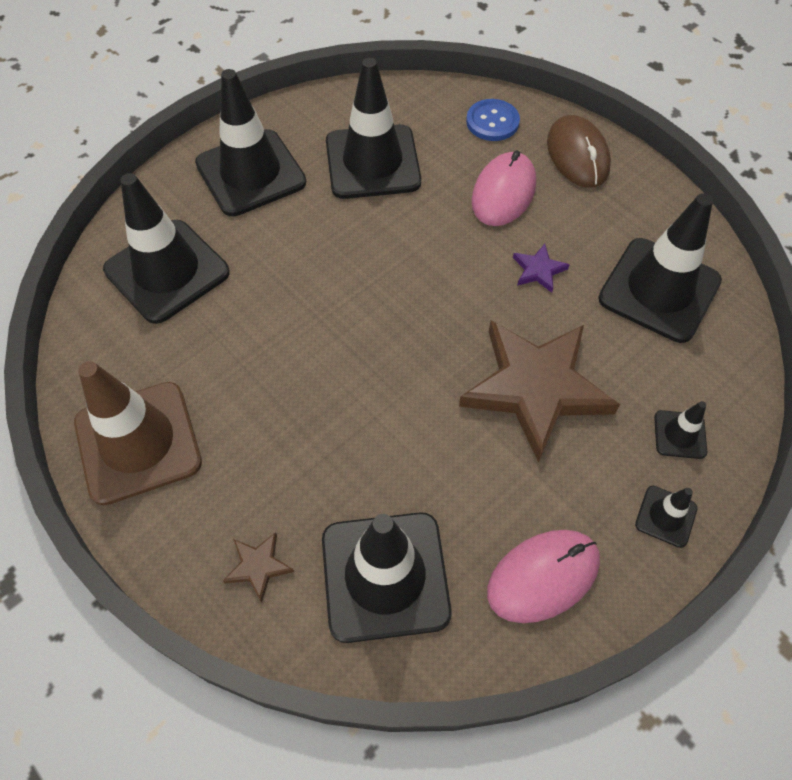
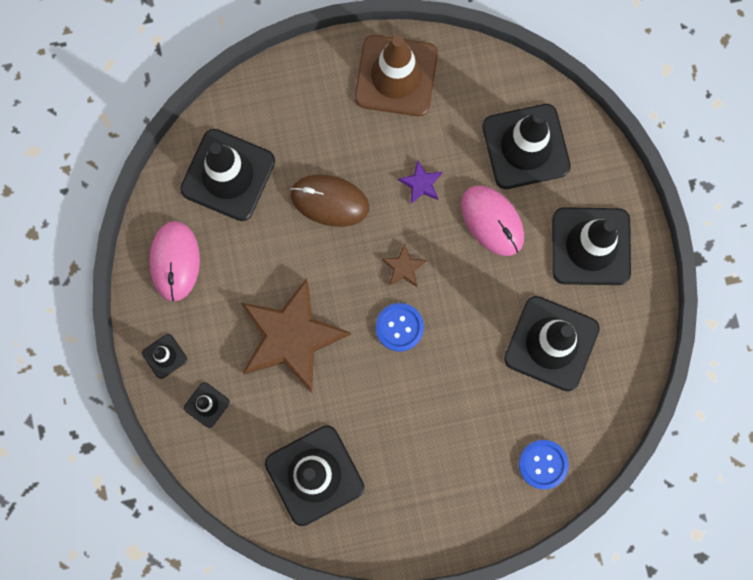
camera: 120 degrees right, 20 degrees up
(258, 566) = (275, 109): brown star -> brown star (403, 267)
(447, 291) = (399, 327): none -> blue button
(503, 192) = (464, 424): pink mouse -> pink mouse (492, 221)
(538, 270) = (380, 402): purple star -> purple star (421, 183)
(577, 155) = (469, 508): brown mouse -> brown mouse (329, 201)

